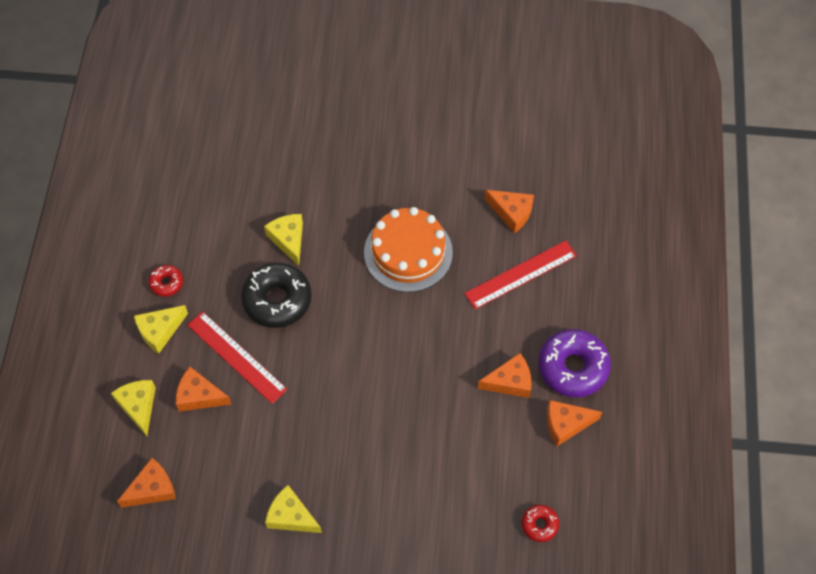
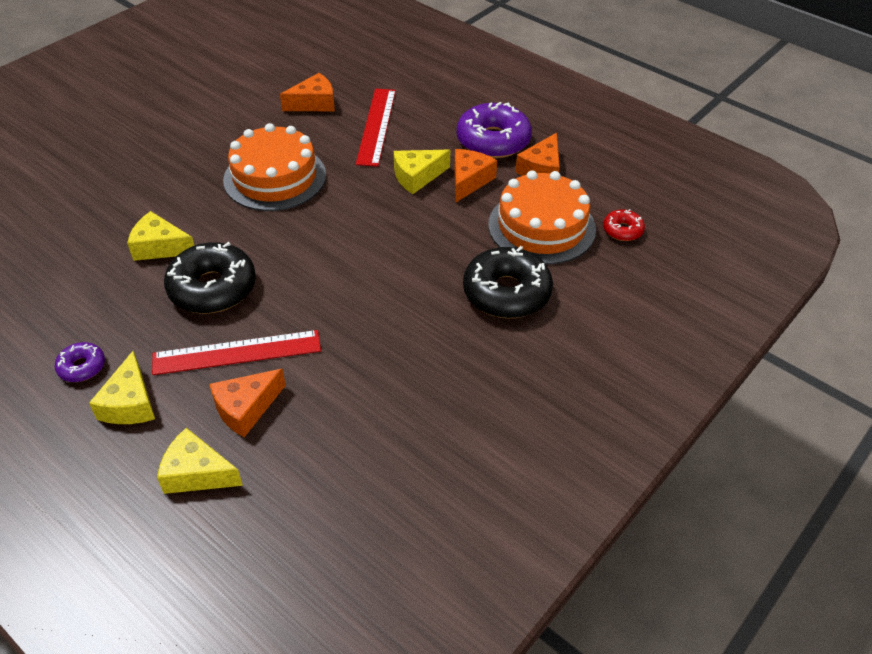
camera: 55 degrees left, 15 degrees down
(152, 489) = (312, 515): orange cheese -> none
(166, 283) = (82, 367): red donut -> purple donut
(291, 516) = (462, 401): yellow cheese -> yellow cheese (417, 177)
(409, 483) = (506, 293): none -> black donut
(497, 464) = (541, 227): none -> orange cake

